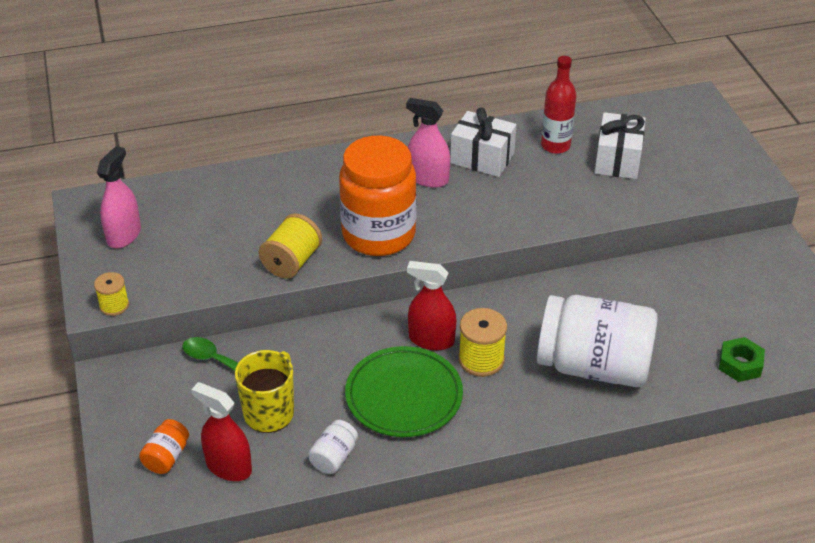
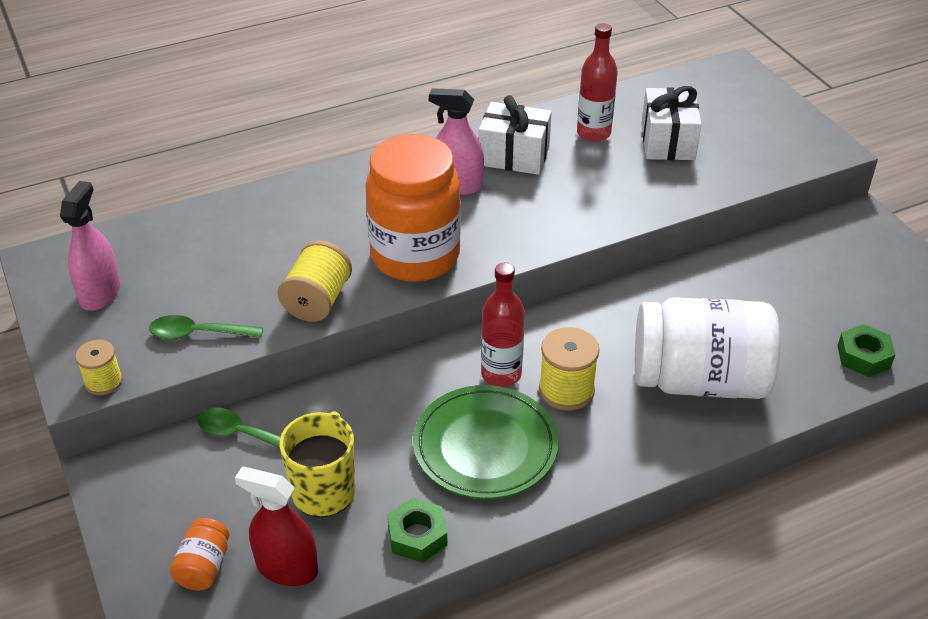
camera: 10 degrees left, 0 degrees up
(193, 277) = (198, 333): none -> green spoon
(334, 457) = (417, 536): white jar -> green nut
(431, 340) = (501, 374): red spray bottle -> red bottle

